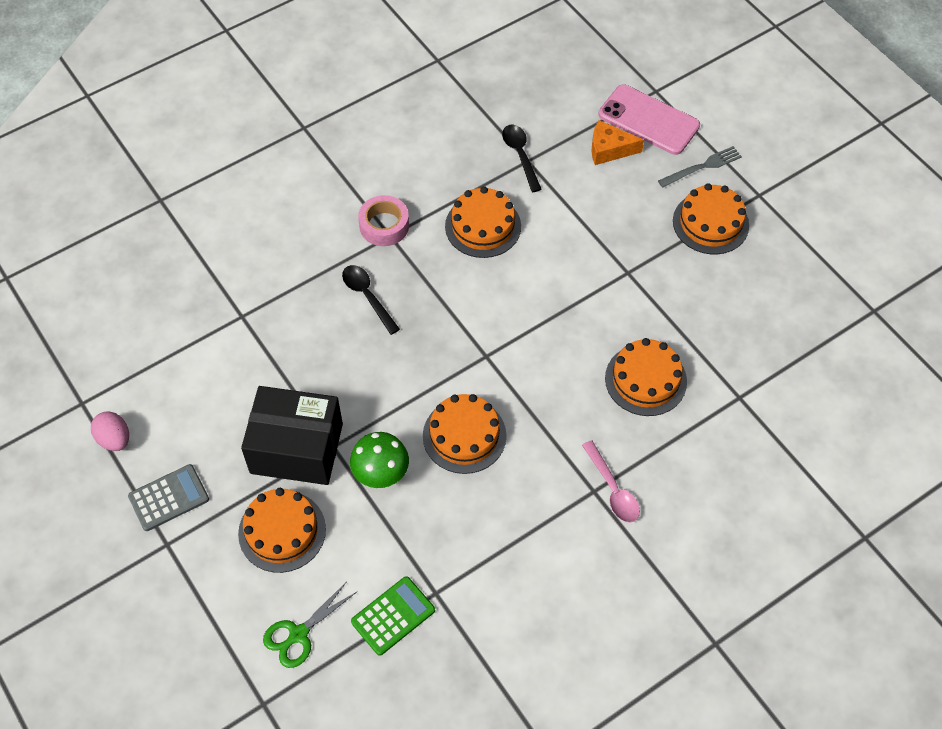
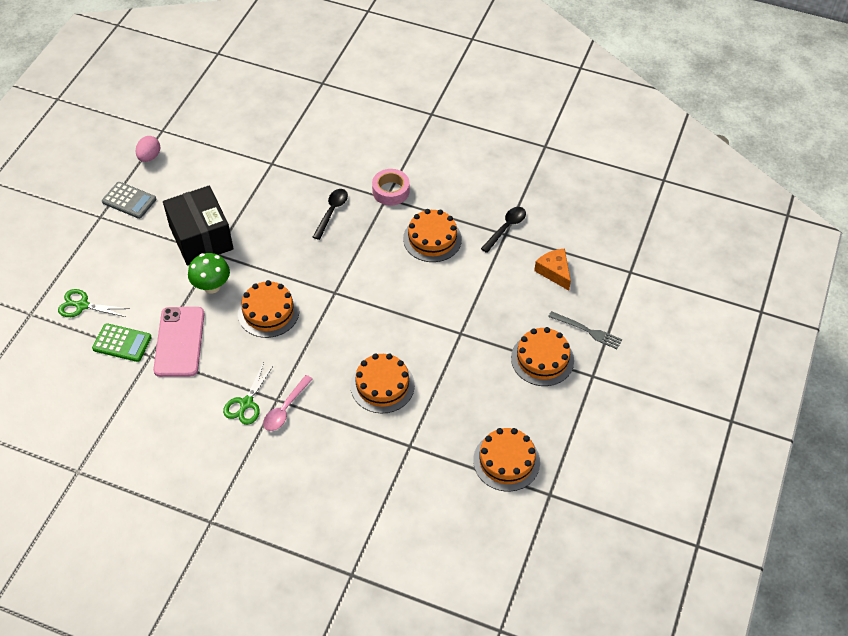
camera: 55 degrees right, 5 degrees down
(282, 531) = (142, 261): orange cake -> orange cake (506, 461)
(578, 525) = (246, 403): none -> green scissors
(648, 120) = (600, 280): pink phone -> pink phone (179, 342)

